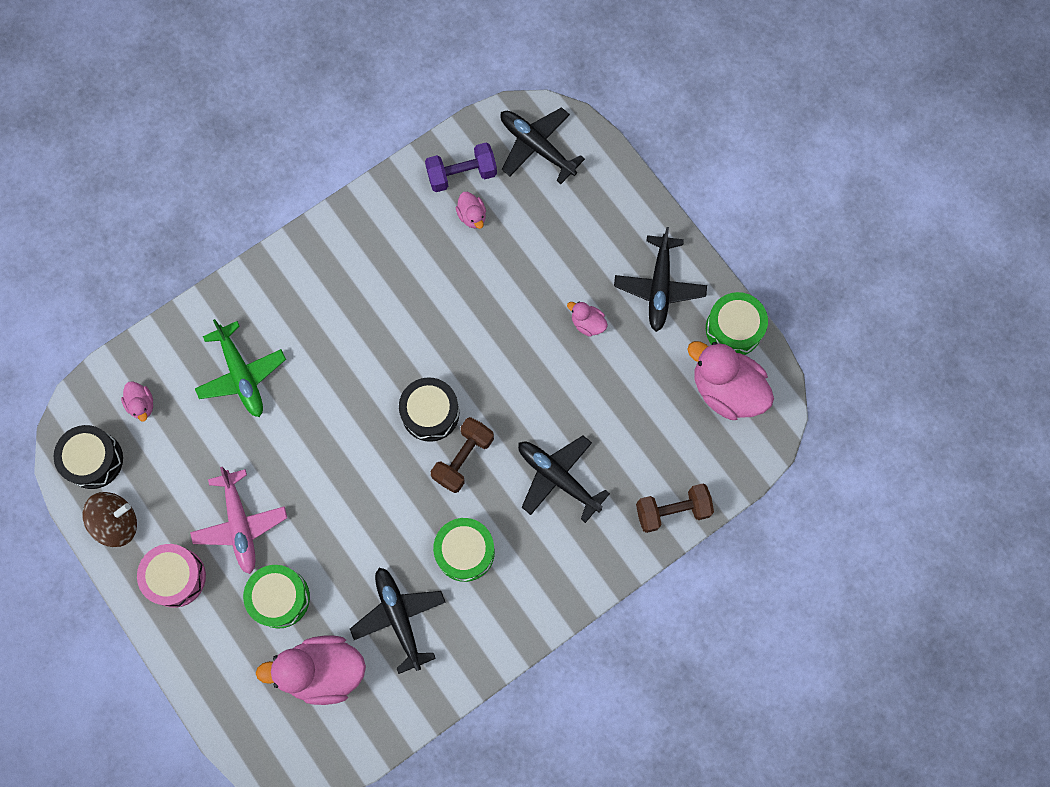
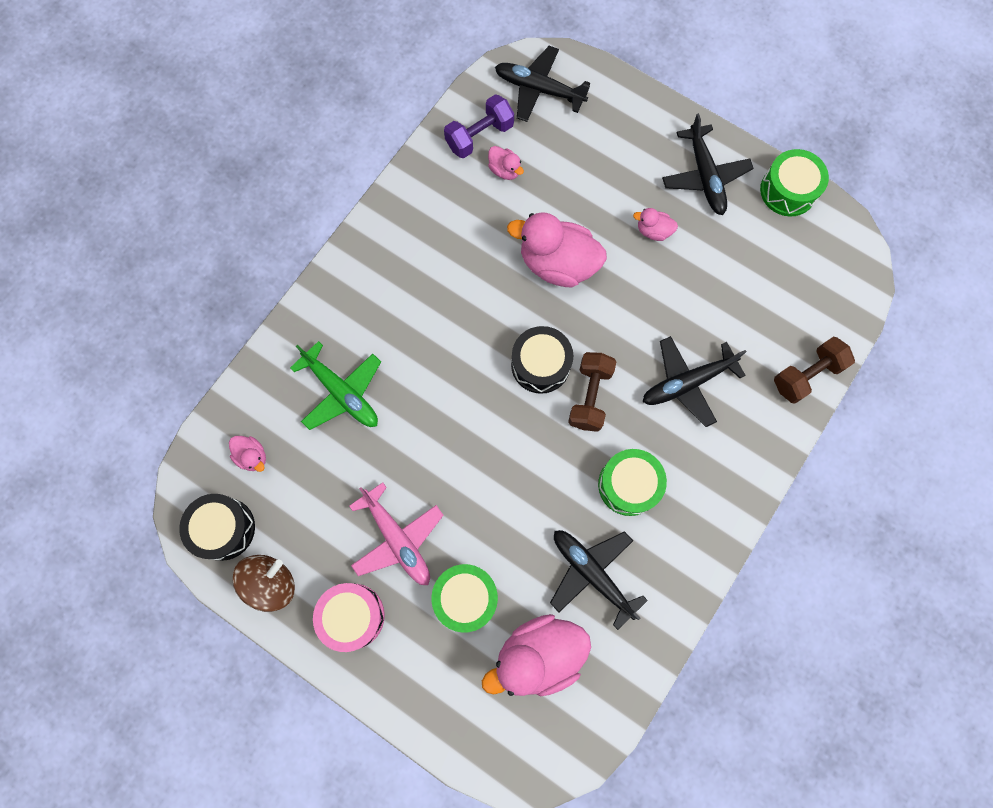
camera: 20 degrees left, 0 degrees up
(558, 478) = (687, 382): black plane -> black plane turned 45 degrees counterclockwise
(726, 389) = (806, 247): pink duck -> pink duck (557, 264)

